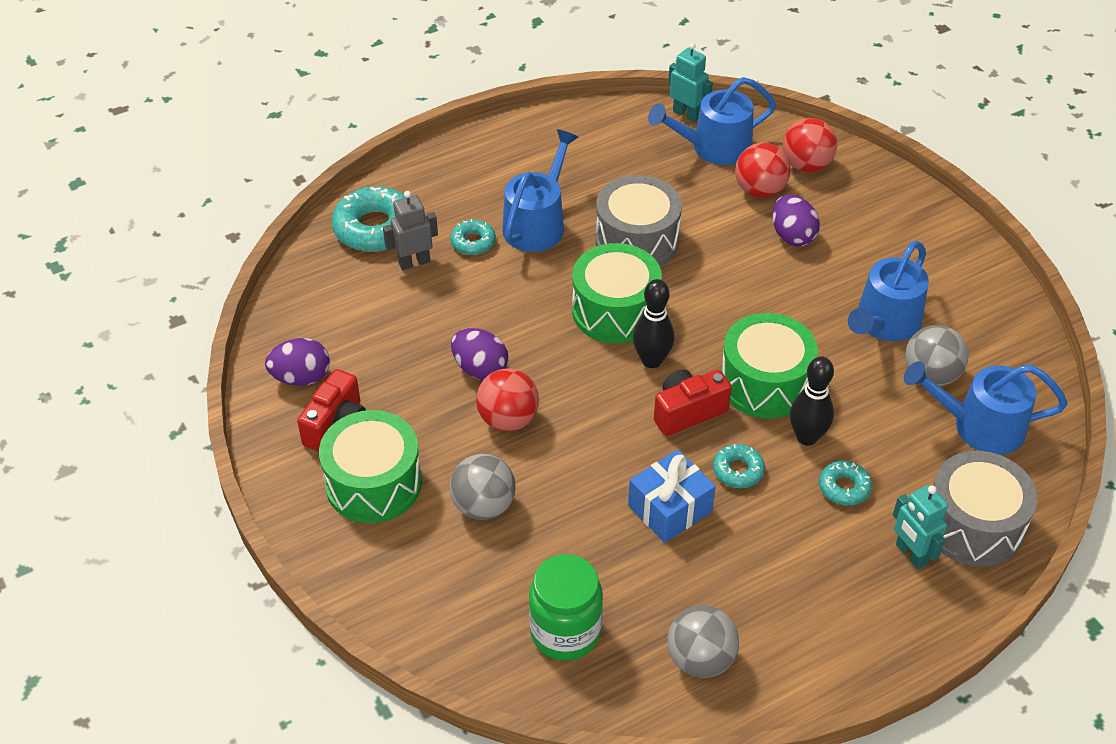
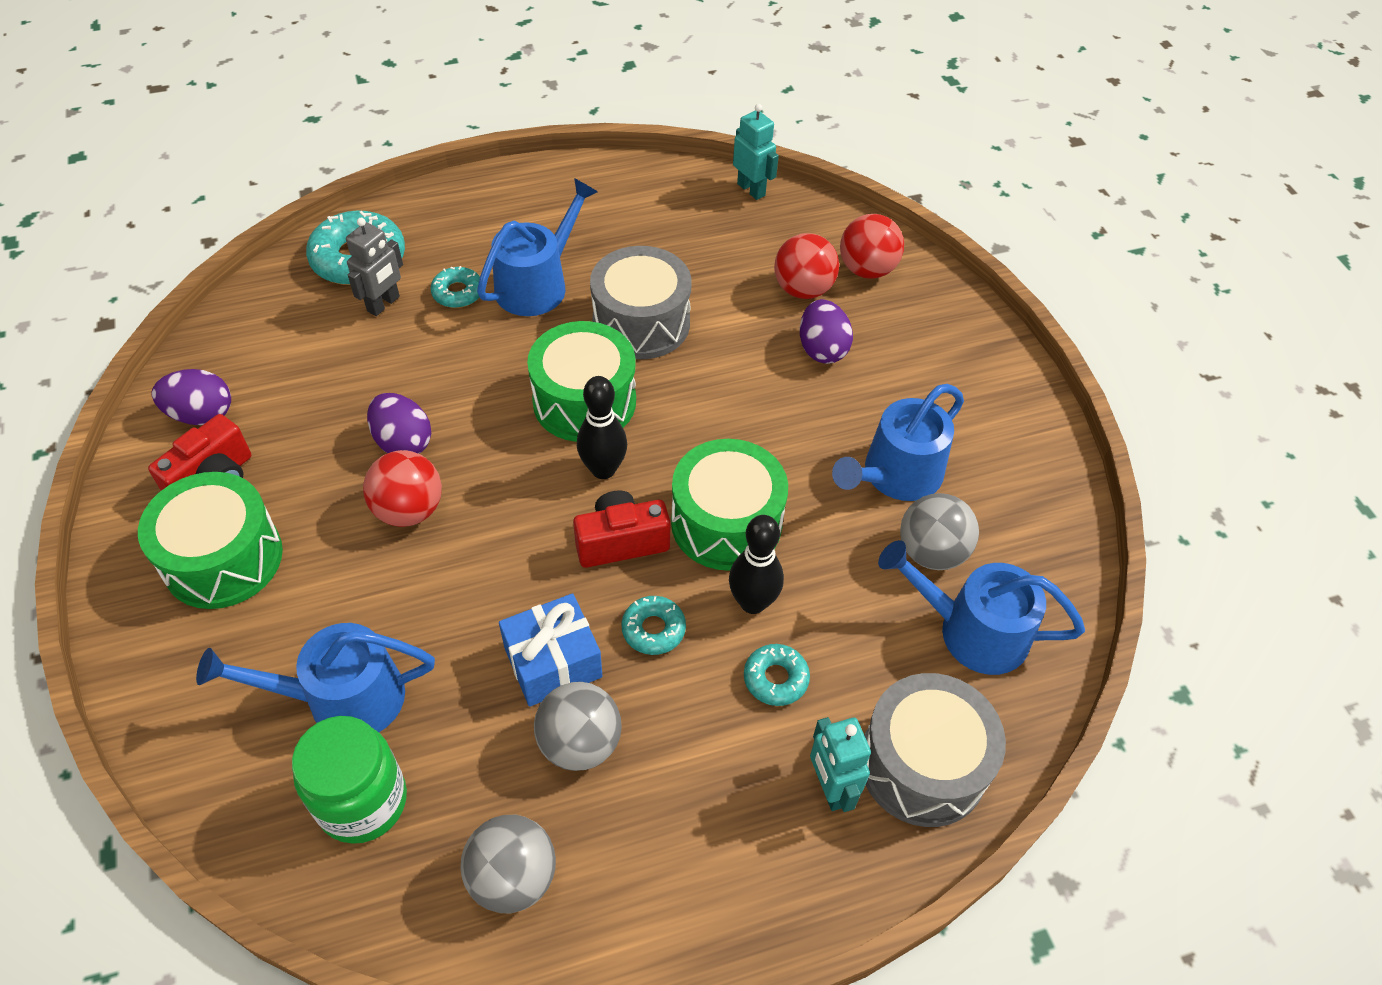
camera: 10 degrees right, 5 degrees up
(414, 262) = (384, 304): grey robot -> grey robot turned 135 degrees clockwise
(483, 506) = (335, 613): grey ball -> grey ball (580, 743)
(714, 147) = (768, 232): blue watering can -> blue watering can (343, 698)

